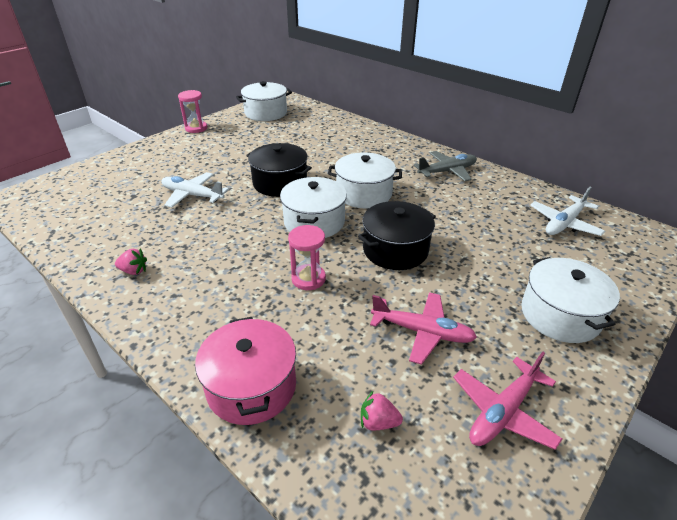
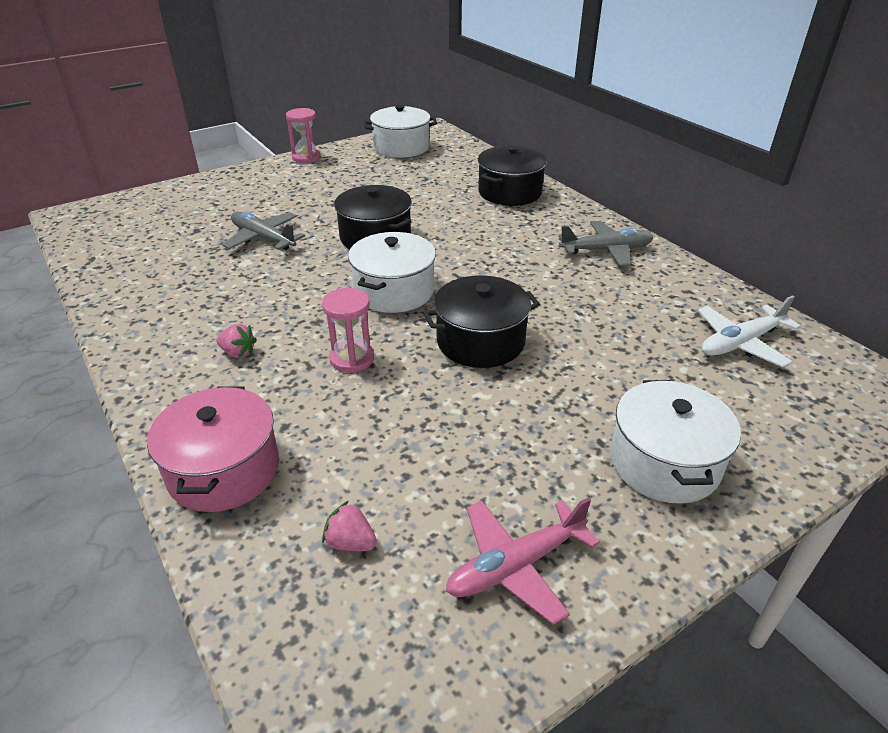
camera: 15 degrees right, 0 degrees up
(134, 271) = (157, 316): pink strawberry -> pink strawberry (238, 353)
(192, 195) = (263, 238): white plane -> grey plane
(361, 138) = (510, 192): none -> black pot
(364, 194) = (476, 265): white pot -> none
(422, 332) = (462, 448): pink plane -> none

